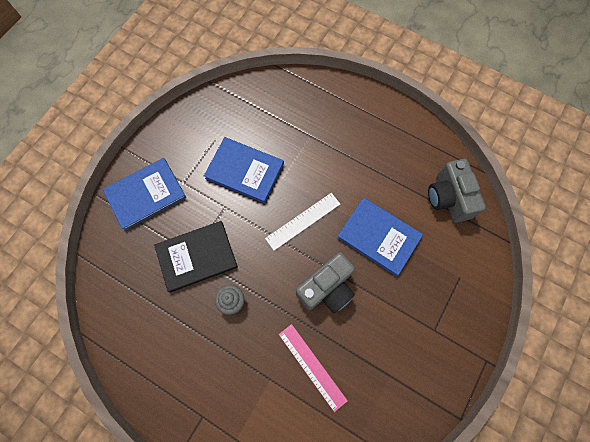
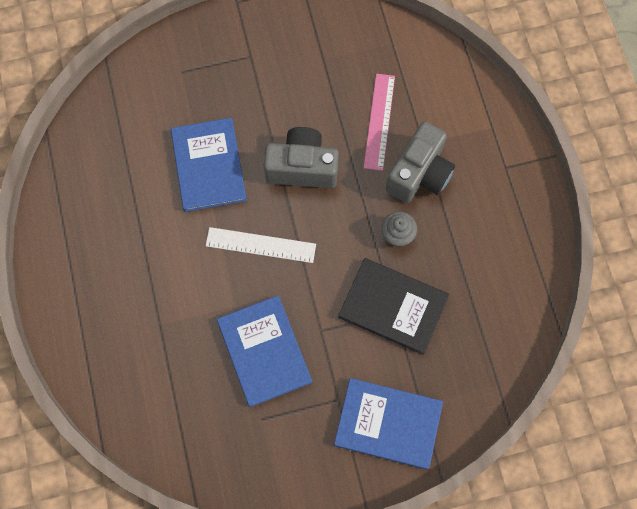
camera: 135 degrees left, 0 degrees up
(448, 197) = (107, 139): grey camera -> grey camera (419, 174)

